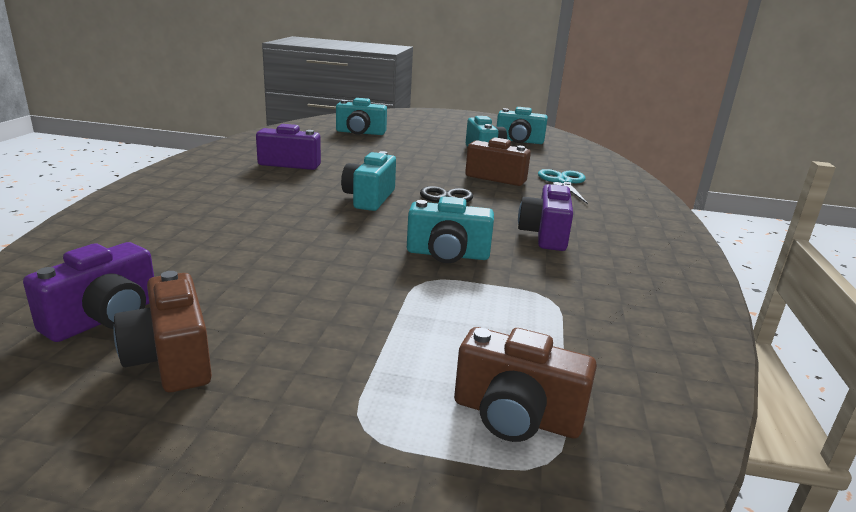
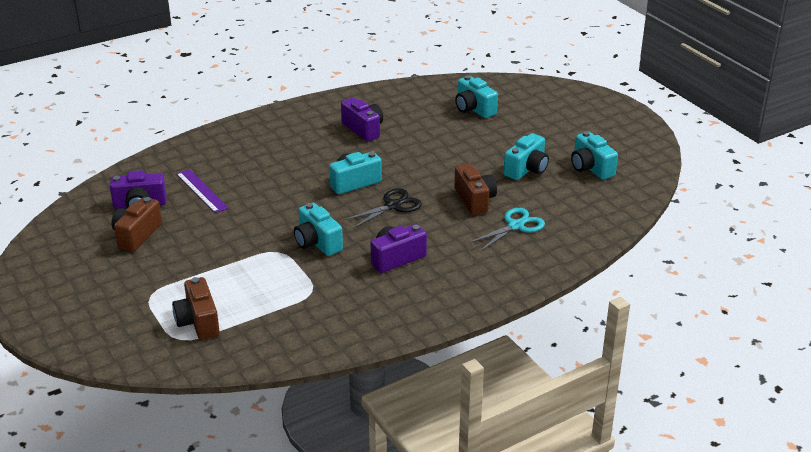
camera: 50 degrees right, 10 degrees up
(191, 265) = (202, 191): none -> purple ruler

